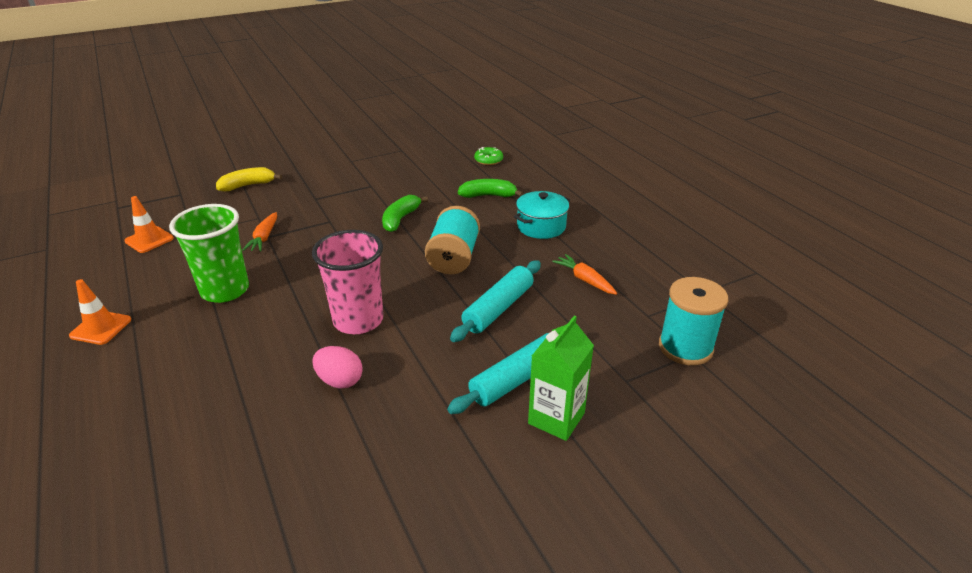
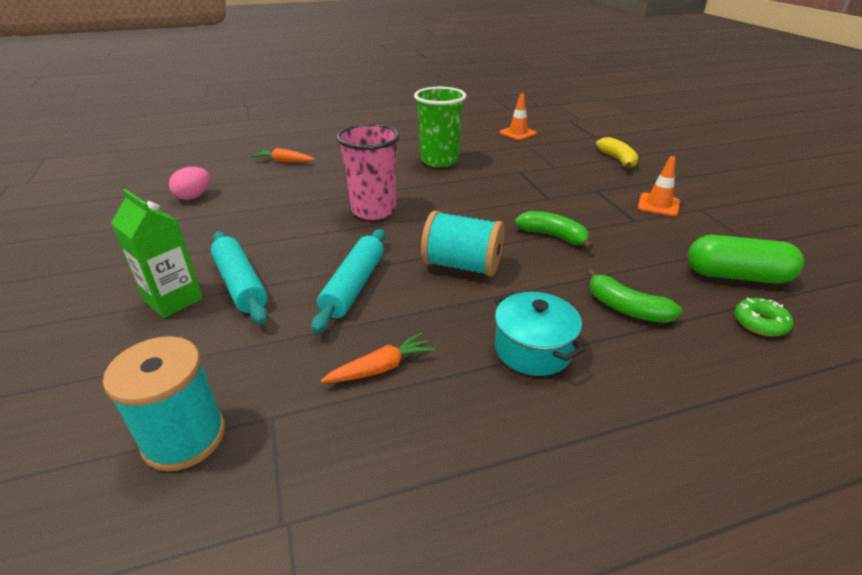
camera: 100 degrees right, 0 degrees up
(101, 328) = (410, 131): orange traffic cone -> orange traffic cone (658, 205)
(264, 237) = (518, 170): orange carrot -> orange carrot (284, 161)
(340, 381) = (303, 203): pink egg -> pink egg (194, 196)
(441, 160) = (736, 276): none -> green capsule
(488, 196) = (626, 308): green banana -> green banana turned 120 degrees clockwise
(498, 308) = (353, 286): turquoise rolling pin -> turquoise rolling pin turned 60 degrees clockwise

